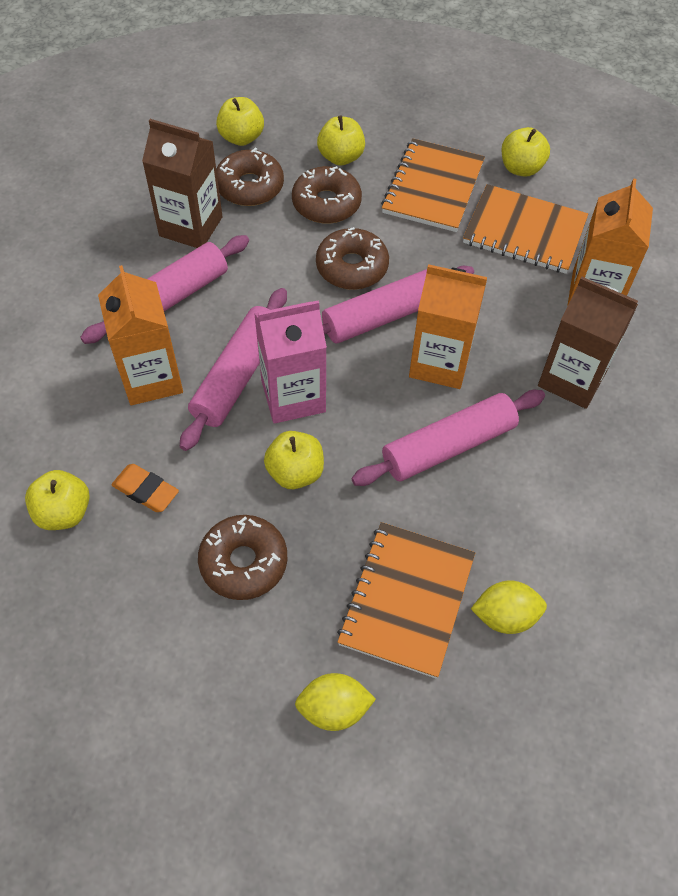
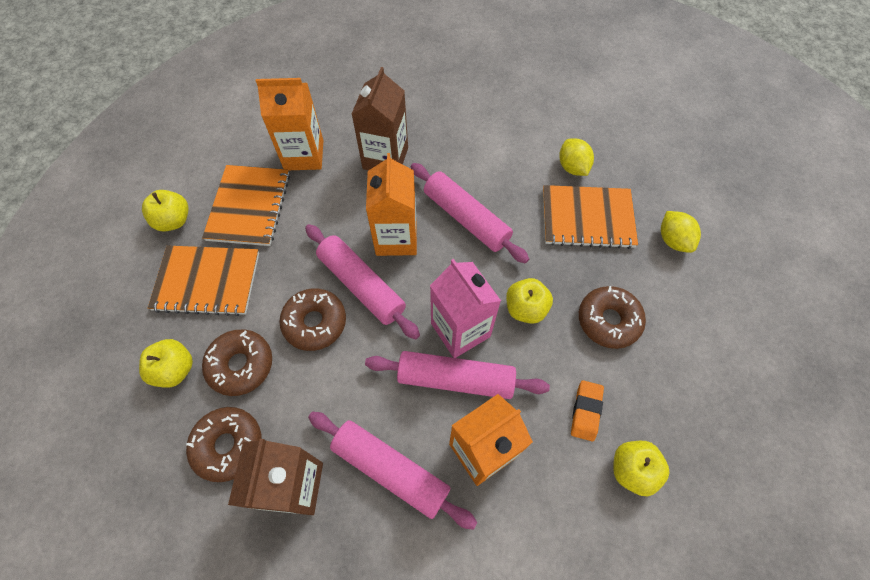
camera: 105 degrees left, 5 degrees up
(241, 137) = (154, 480): yellow apple -> none

